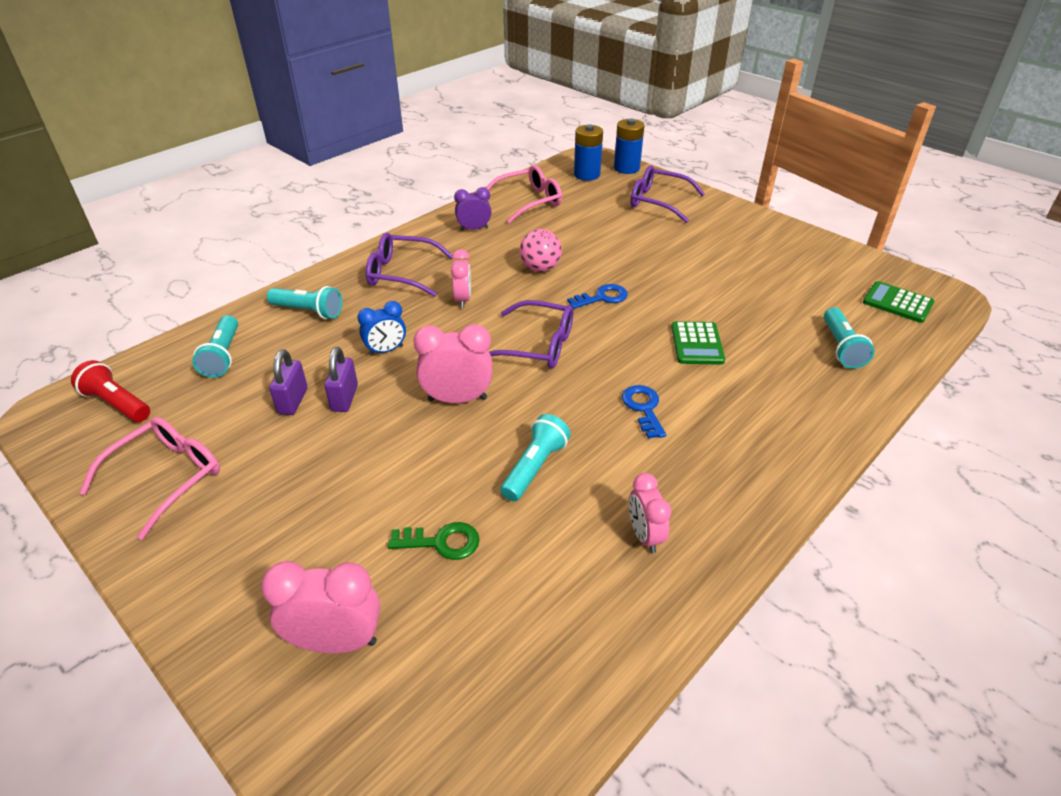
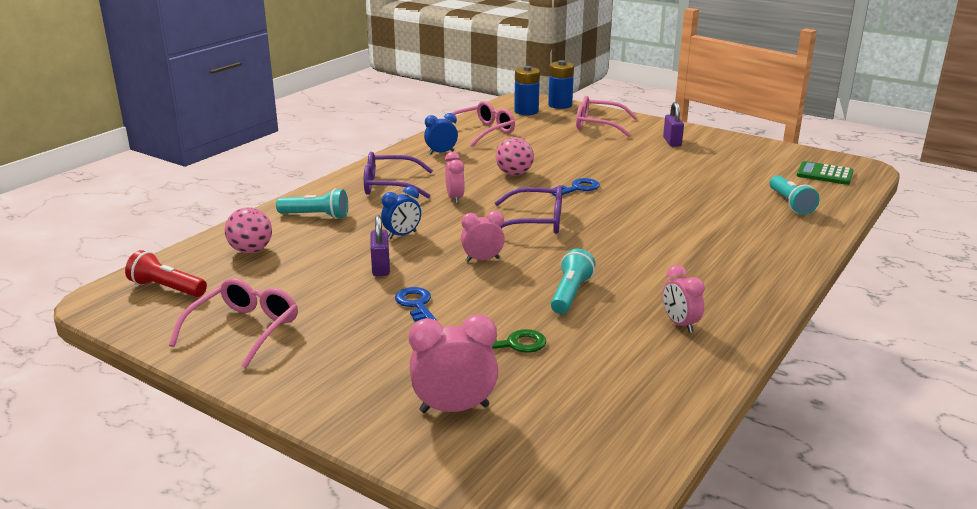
camera: 10 degrees left, 15 degrees down
(223, 356) = (251, 250): turquoise flashlight -> pink ball
(293, 401) = (334, 273): purple padlock -> purple padlock (672, 142)
(457, 399) = (482, 260): pink clock -> pink clock, size x0.66
(474, 229) = (441, 153): purple clock -> blue clock
(643, 408) = (645, 252): blue key -> blue key (416, 305)
(658, 202) = (598, 125): purple glasses -> pink glasses
(696, 344) = (671, 210): green calculator -> none

